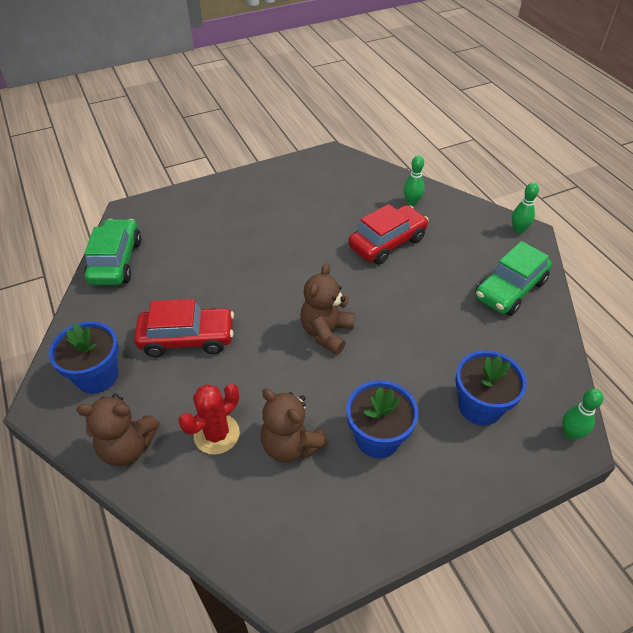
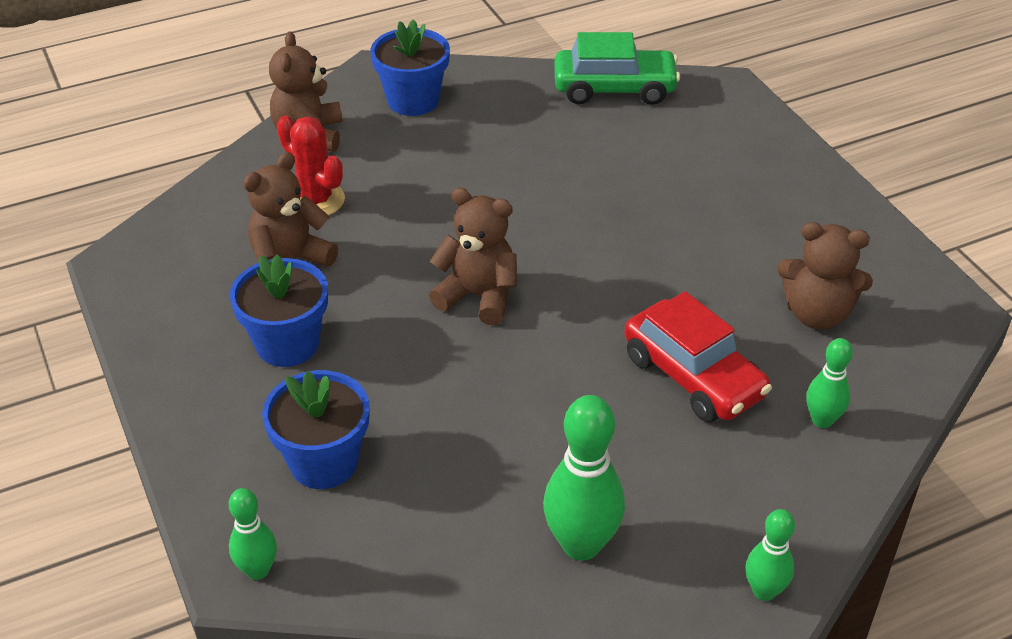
camera: 90 degrees right, 5 degrees down
(187, 338) = (470, 164): red car -> none
(338, 196) = (816, 314): none -> brown teddy bear
(510, 289) = (581, 544): green car -> green bowling pin

